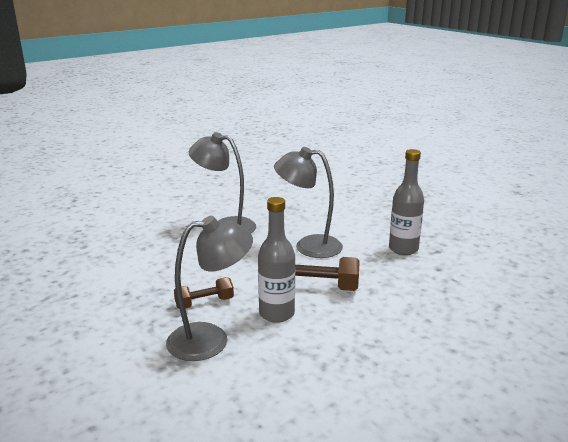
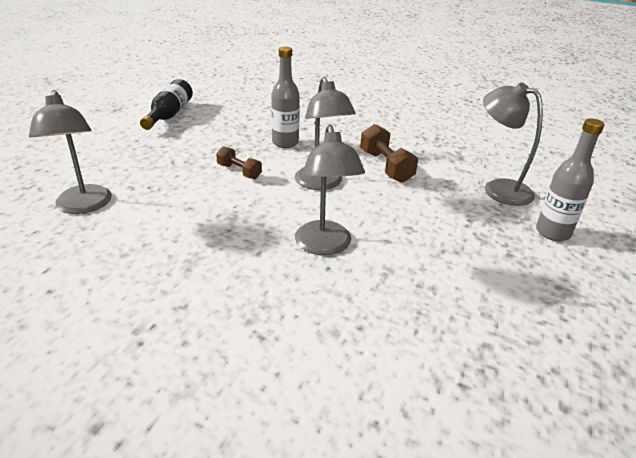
camera: 120 degrees left, 10 degrees up
(204, 303) = (467, 206): brown dumbbell -> brown dumbbell (239, 171)
(276, 314) = (437, 173): grey bottle -> grey bottle (552, 232)
(343, 172) = (84, 206): none -> grey lamp
(497, 209) = (169, 115): none -> black bottle

